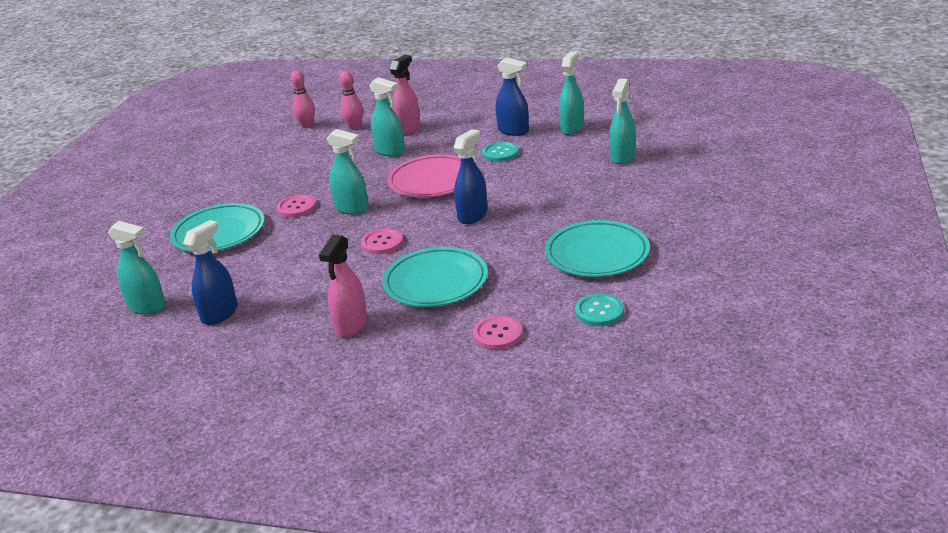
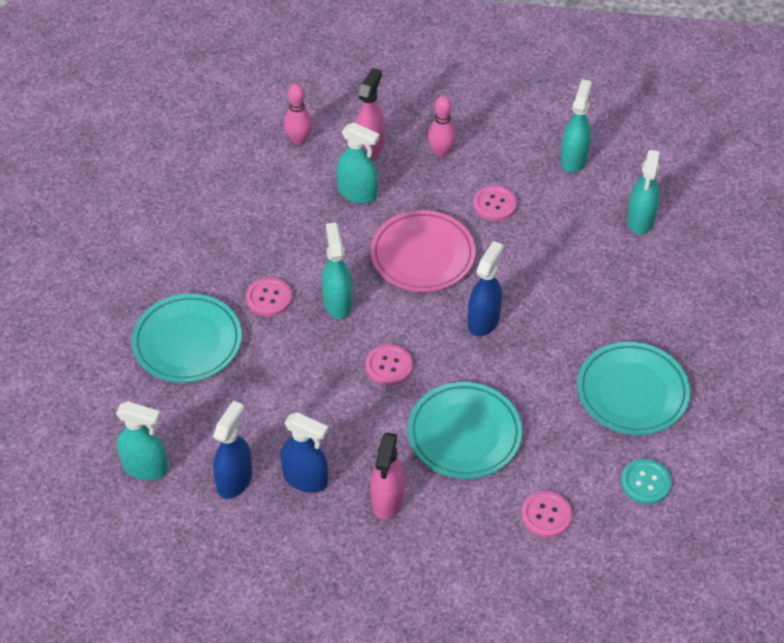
camera: 10 degrees left, 20 degrees up
(307, 125) = (235, 132): pink bowling pin -> pink bowling pin (441, 152)
(352, 208) = (337, 303): turquoise spray bottle -> turquoise spray bottle turned 120 degrees counterclockwise
(500, 153) = (495, 204): turquoise button -> pink button
(513, 131) = (503, 160): blue spray bottle -> blue spray bottle (305, 479)

